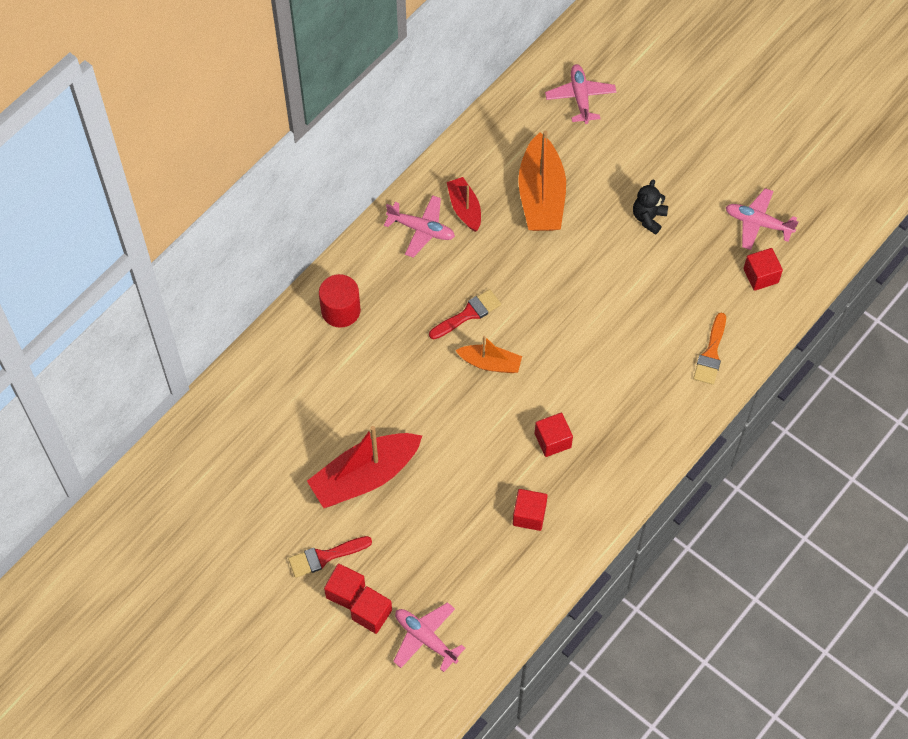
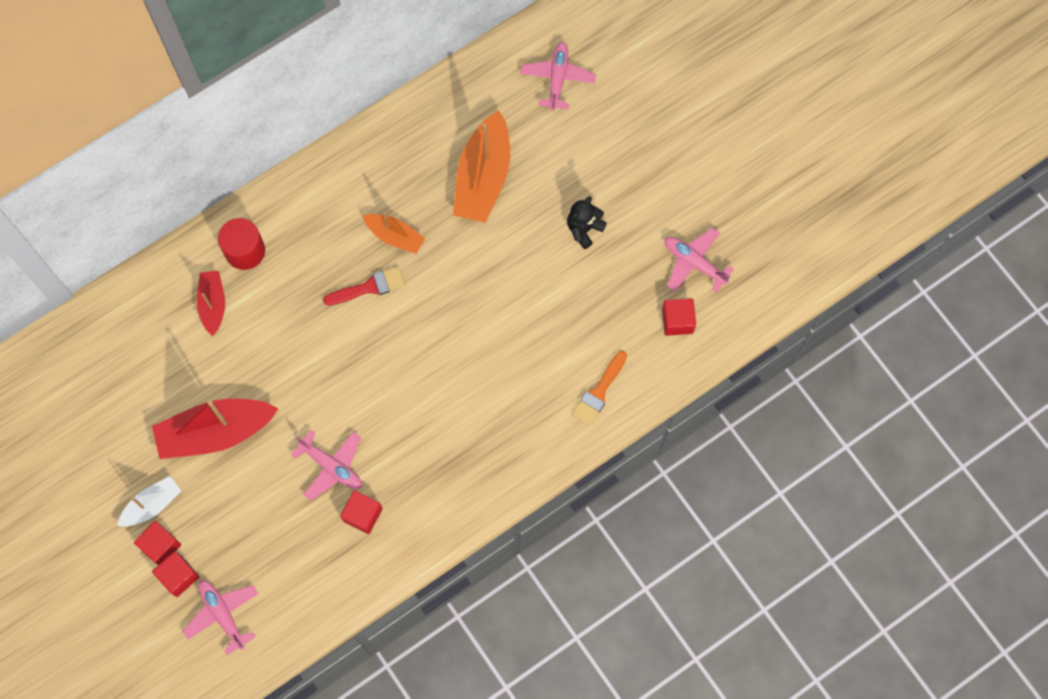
camera: 15 degrees right, 10 degrees up
(325, 557) = (152, 505): red brush -> white boat
(421, 229) = (351, 184): pink plane -> pink plane (331, 466)
(464, 208) = (401, 172): red boat -> red boat (213, 304)
(490, 363) = (375, 345): orange boat -> orange boat (395, 236)
(552, 440) = (410, 443): red cube -> none

